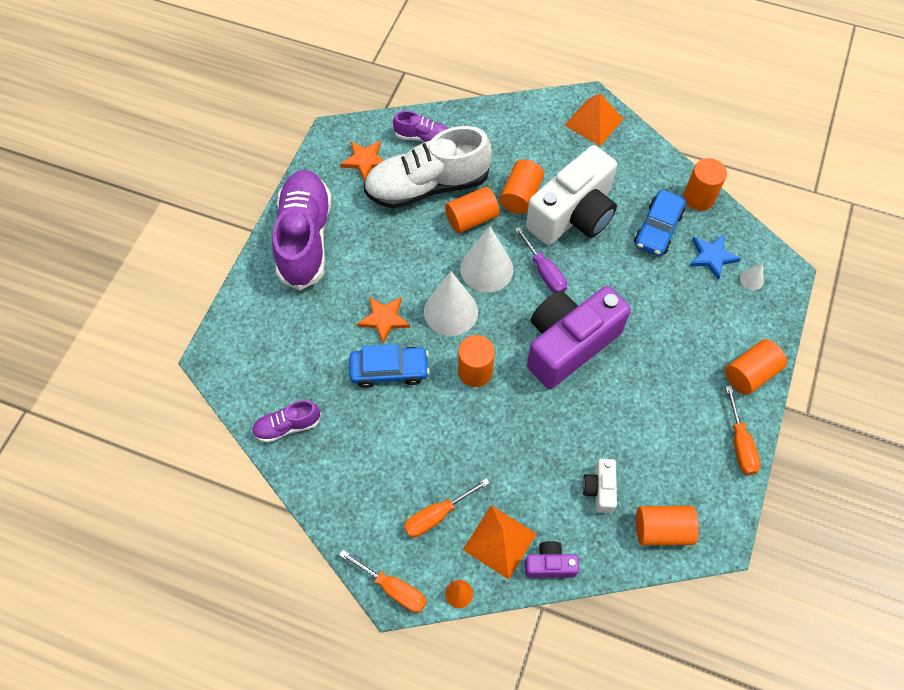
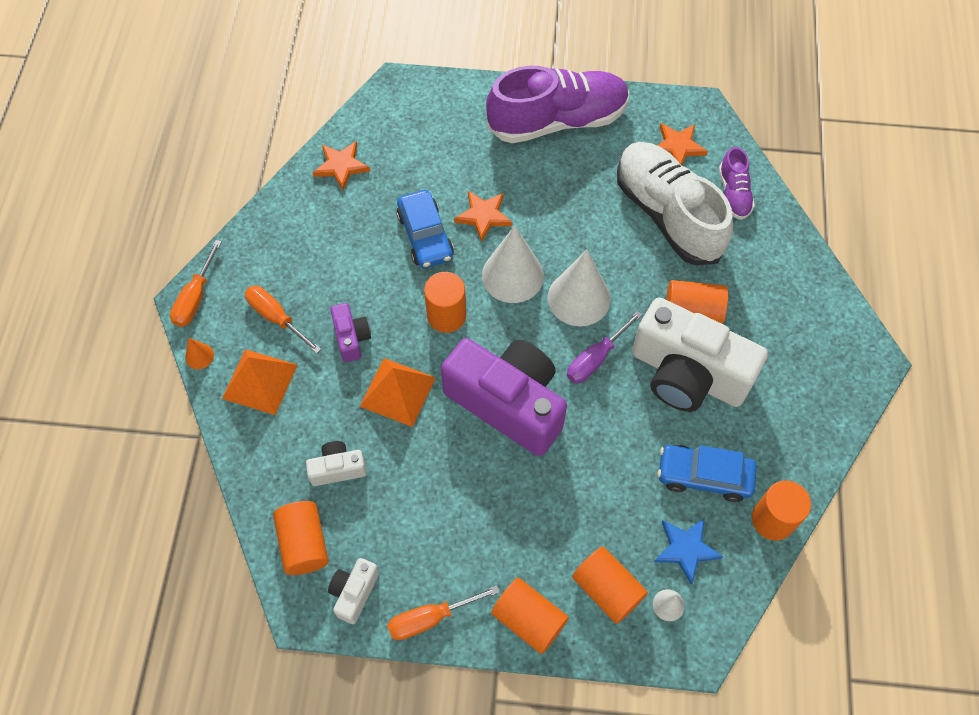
camera: 75 degrees right, 0 degrees up
(287, 426) = (341, 166): purple shoe -> orange star
(471, 219) = (640, 268): orange cylinder -> orange cylinder (607, 589)
(549, 564) = (244, 434): purple camera -> purple camera (351, 338)
(594, 122) = (840, 371): orange pyramid -> orange pyramid (397, 392)
(711, 497) = (354, 592): none -> white camera

